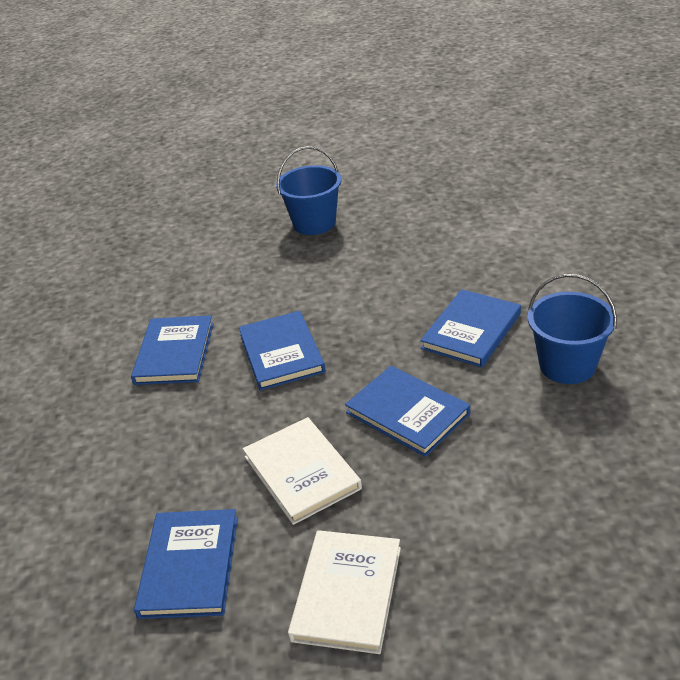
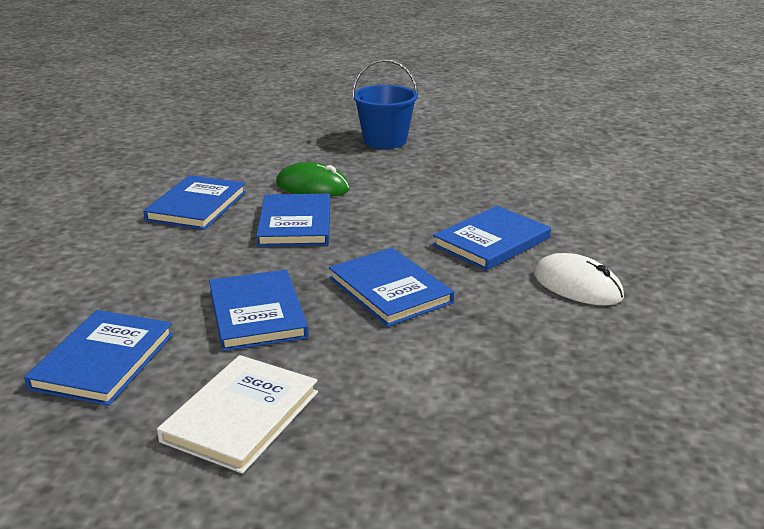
camera: 10 degrees right, 10 degrees down
(274, 300) = (312, 186): none -> green mouse
(301, 472) = (257, 314): white book -> blue book
(567, 365) = (577, 285): blue bucket -> white mouse

